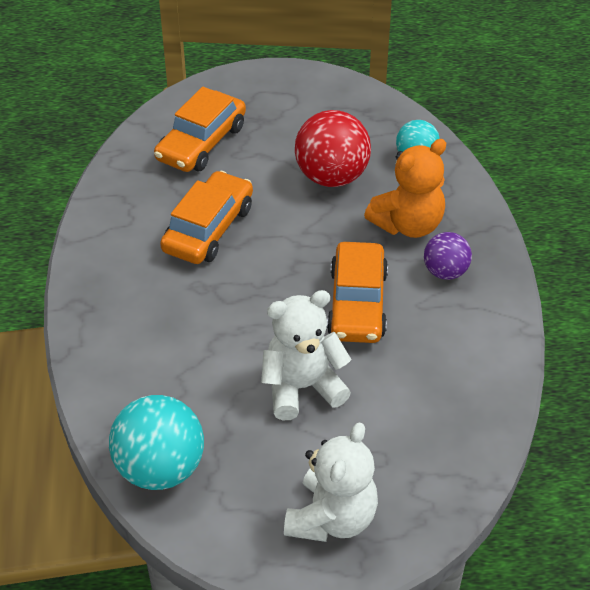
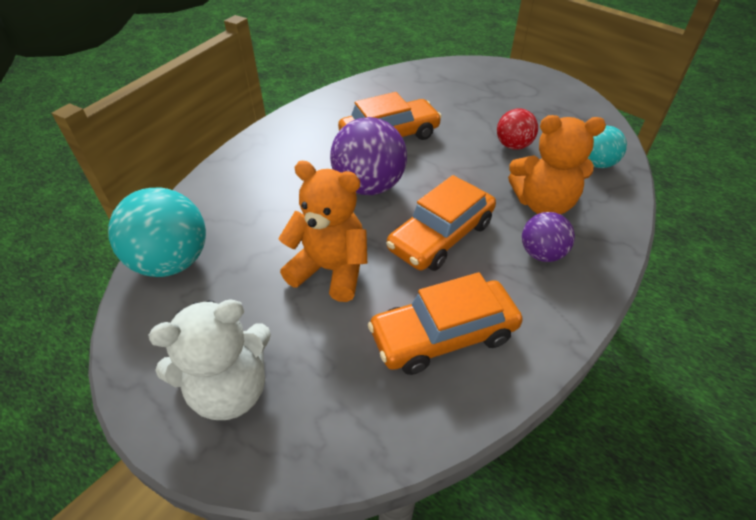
camera: 40 degrees right, 0 degrees up
(201, 143) = (442, 89): orange car -> orange car (443, 335)
(249, 293) = (369, 186): none -> purple ball
(302, 387) = (330, 270): white teddy bear -> orange teddy bear
(332, 177) = (513, 146): red ball -> red ball, size x0.58

